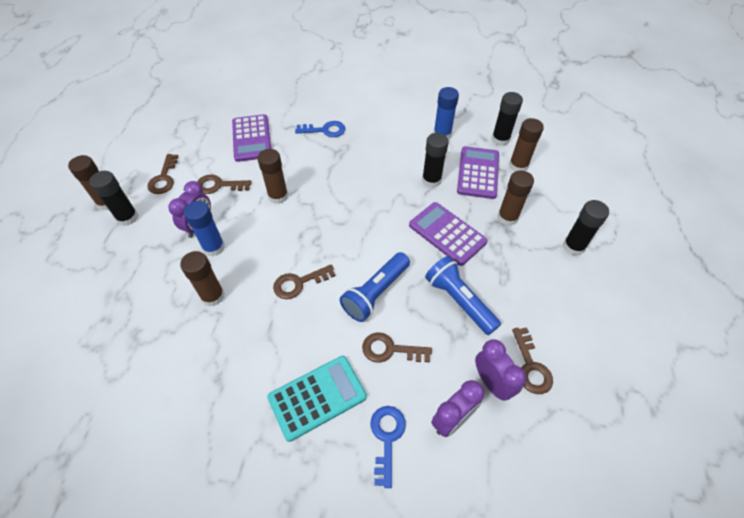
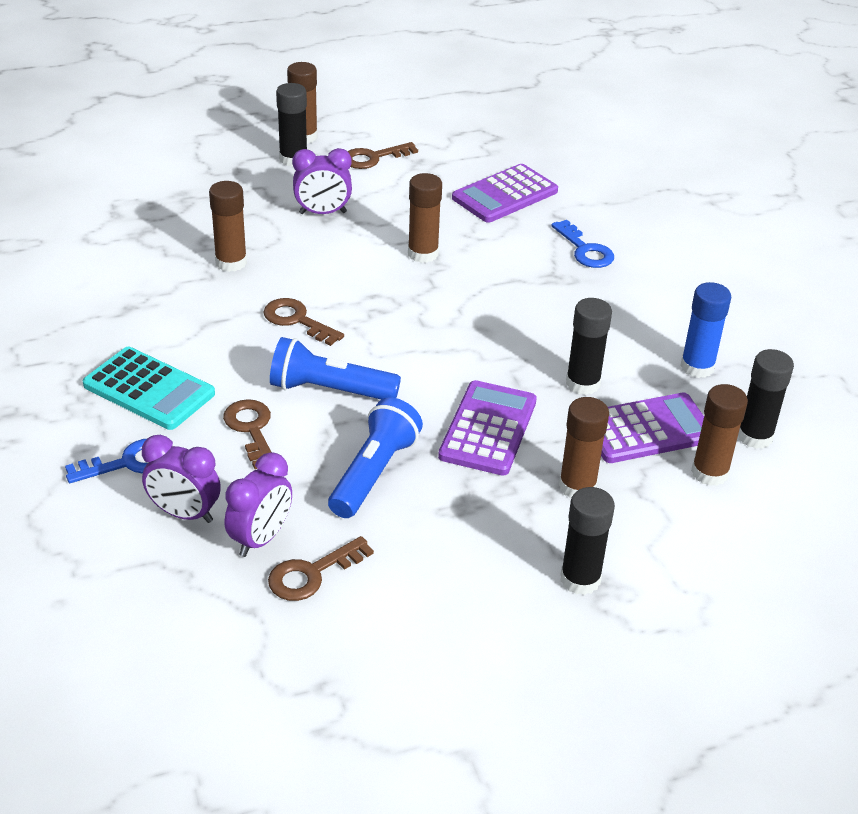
camera: 60 degrees right, 15 degrees down
(214, 247) = (300, 236): blue glue stick -> none
(219, 185) = (399, 201): brown key -> none

